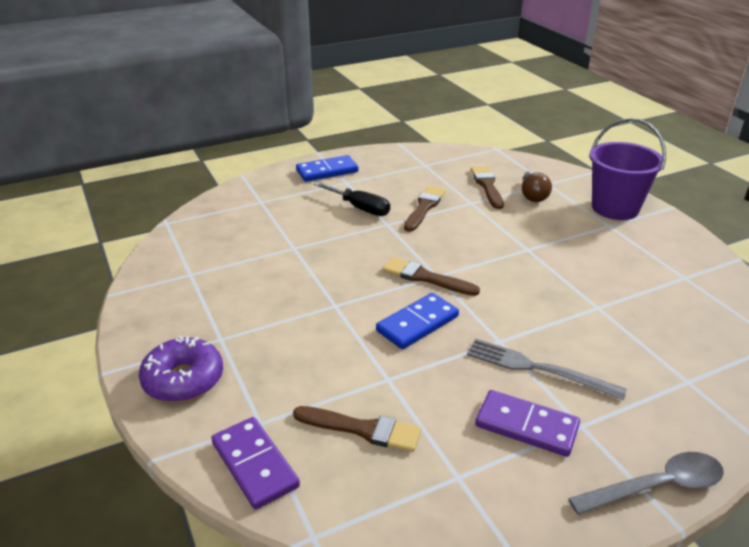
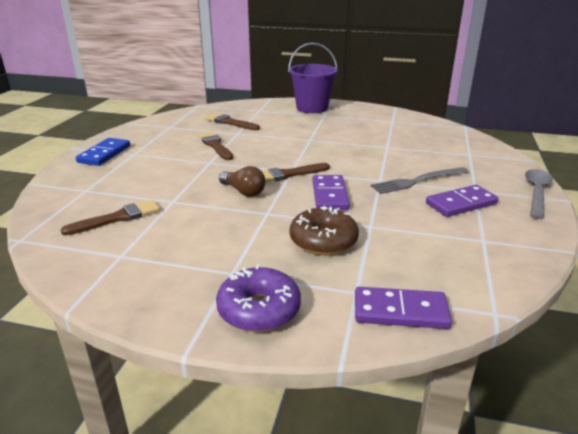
camera: 50 degrees left, 5 degrees down
(324, 362) = (323, 241): none -> brown donut
(360, 208) = (174, 162): black screwdriver -> none
(362, 429) = (409, 254): brown brush -> brown brush (117, 218)
(417, 323) = (329, 195): blue domino -> purple domino
(533, 195) = (263, 117): brown light bulb -> brown light bulb (243, 191)

